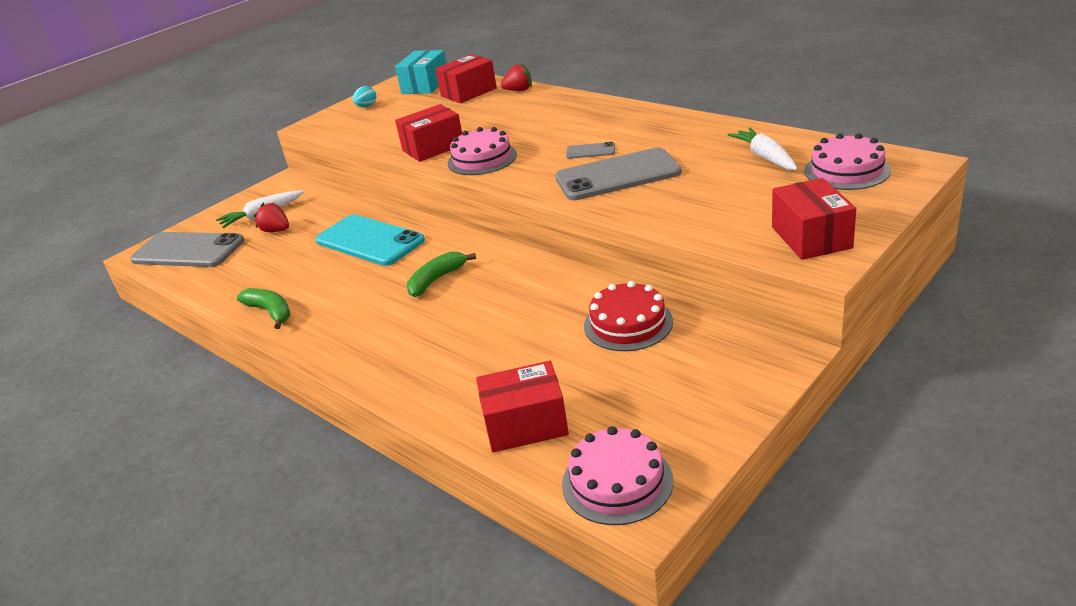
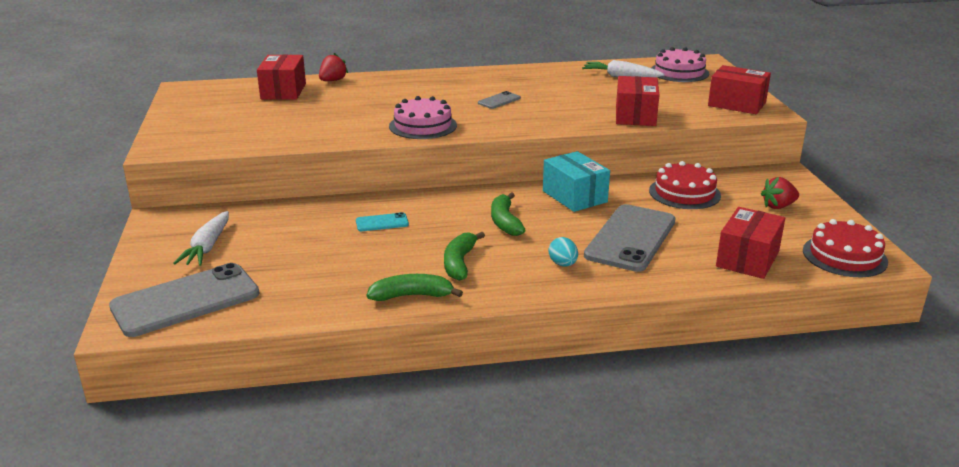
camera: 55 degrees left, 5 degrees down
(276, 231) = (259, 250): red strawberry -> red strawberry (778, 206)
(342, 301) = (459, 263): none -> green banana
(366, 106) = (191, 123): turquoise egg -> turquoise egg (563, 264)
(369, 241) = (382, 223): turquoise phone -> turquoise phone, size x0.44
(425, 85) = (218, 96): turquoise box -> turquoise box (574, 196)
(433, 147) = (355, 130): red box -> red box (635, 116)
(617, 175) = (554, 108): grey phone -> grey phone (630, 238)
(617, 482) = (844, 256): pink cake -> red cake

